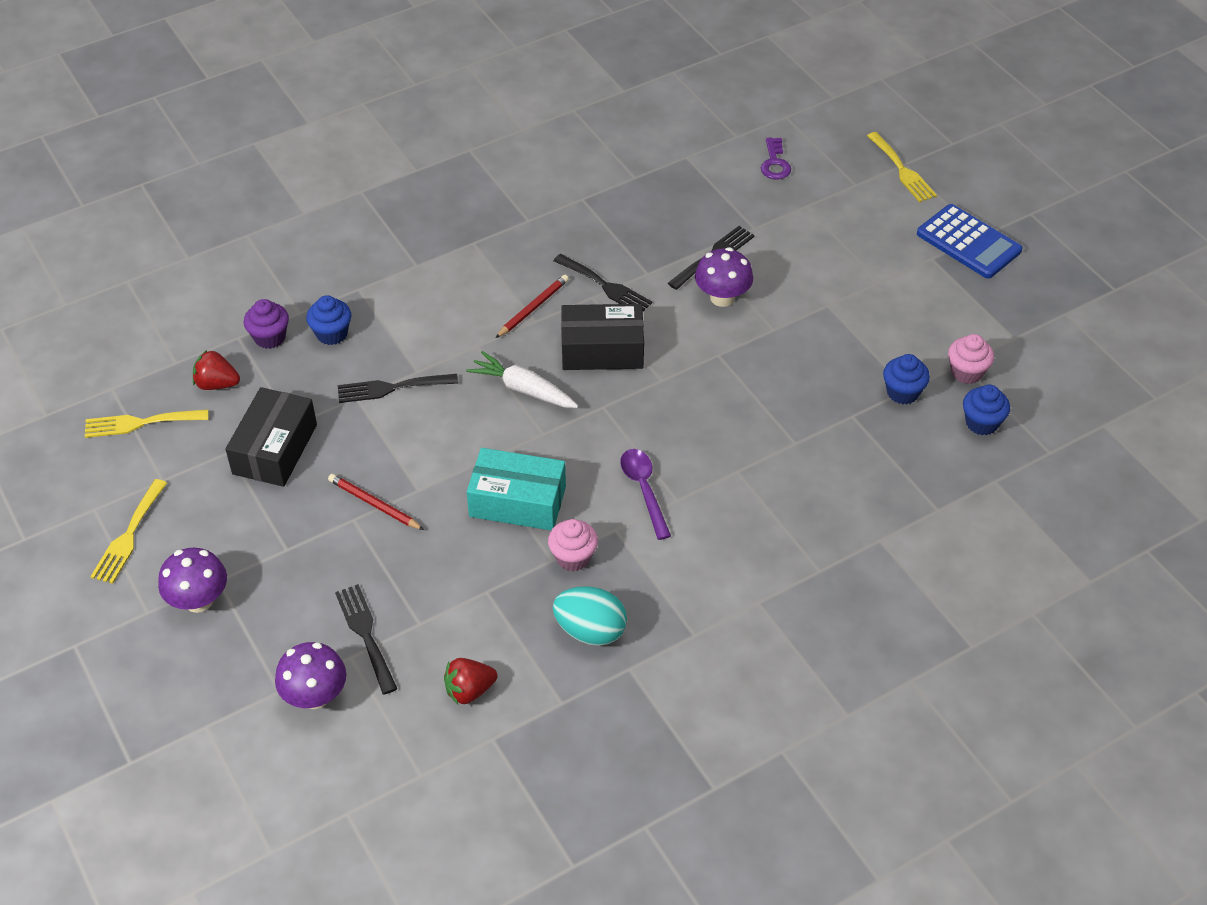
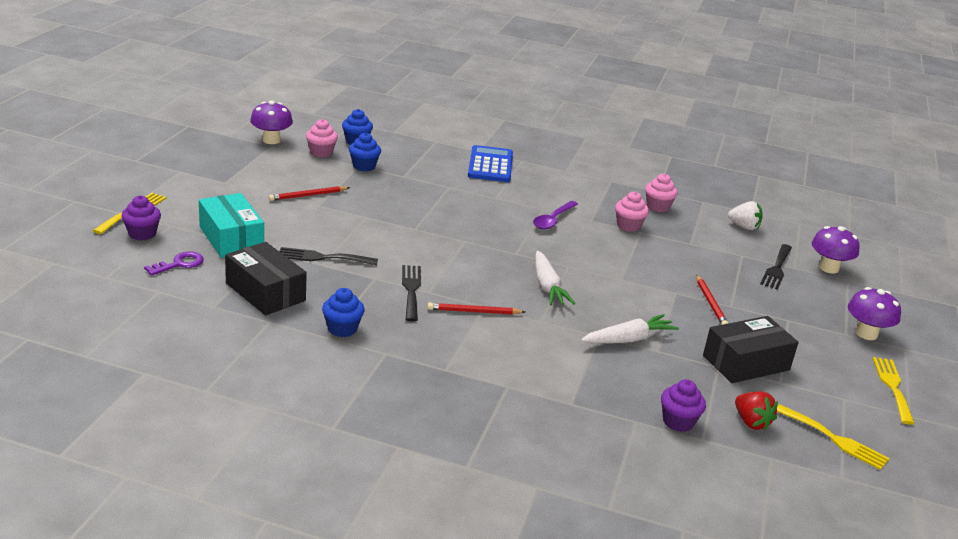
camera: 135 degrees left, 20 degrees down
(128, 536) = (892, 387): yellow fork -> yellow fork turned 60 degrees counterclockwise
(332, 334) = (628, 392): blue cupcake -> blue cupcake (342, 329)
(391, 388) = (628, 339): black fork -> white carrot
(469, 690) = (744, 227): red strawberry -> white strawberry
(517, 501) = (626, 256): turquoise box -> turquoise box (231, 238)
(590, 631) = (657, 207): turquoise egg -> pink cupcake
(602, 350) = (471, 270): black box -> black box (265, 292)
(722, 297) = (361, 242): purple mushroom -> purple mushroom (271, 140)
(851, 161) = (142, 234): none -> purple cupcake
(855, 307) = (308, 195): none -> red pencil
(968, 242) = (193, 174): blue calculator -> blue calculator (490, 165)

